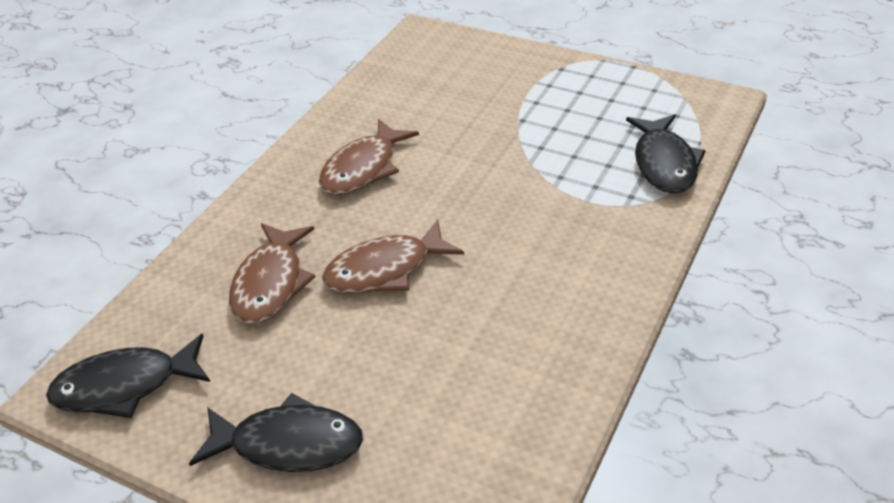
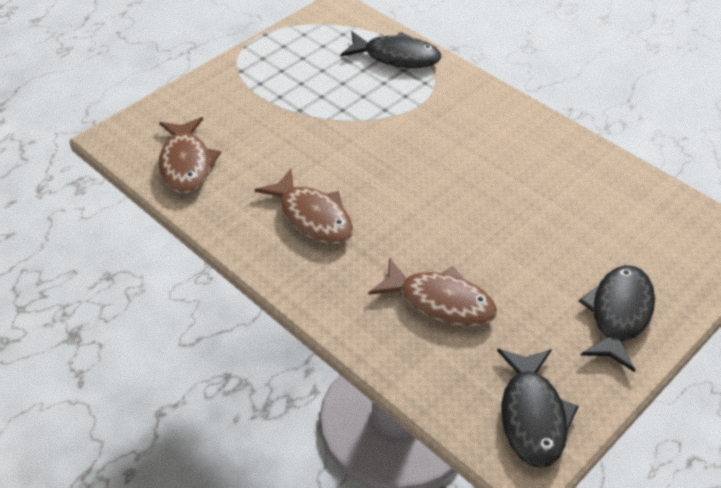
camera: 75 degrees left, 5 degrees up
(385, 270) = (452, 228): brown fish -> brown fish (186, 164)

